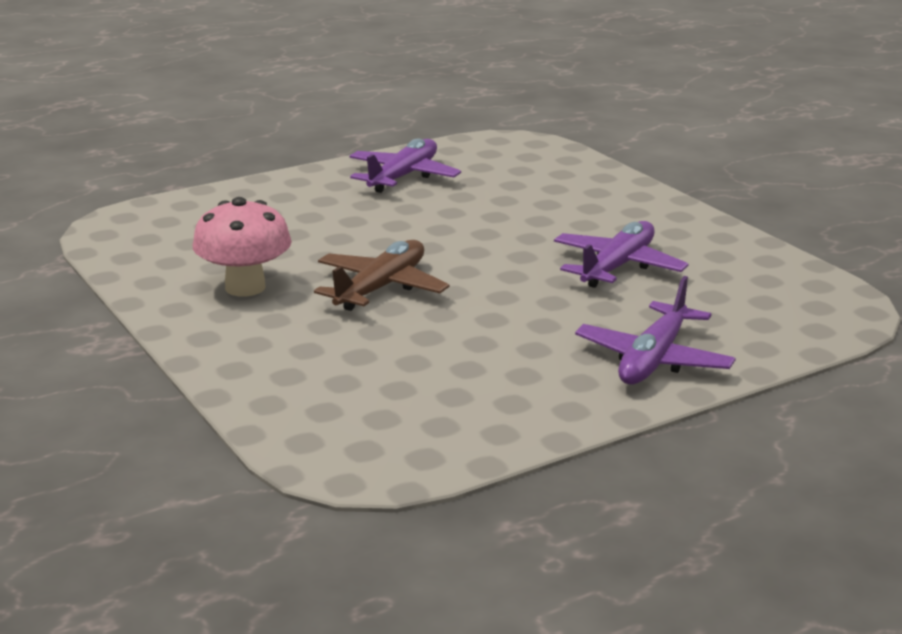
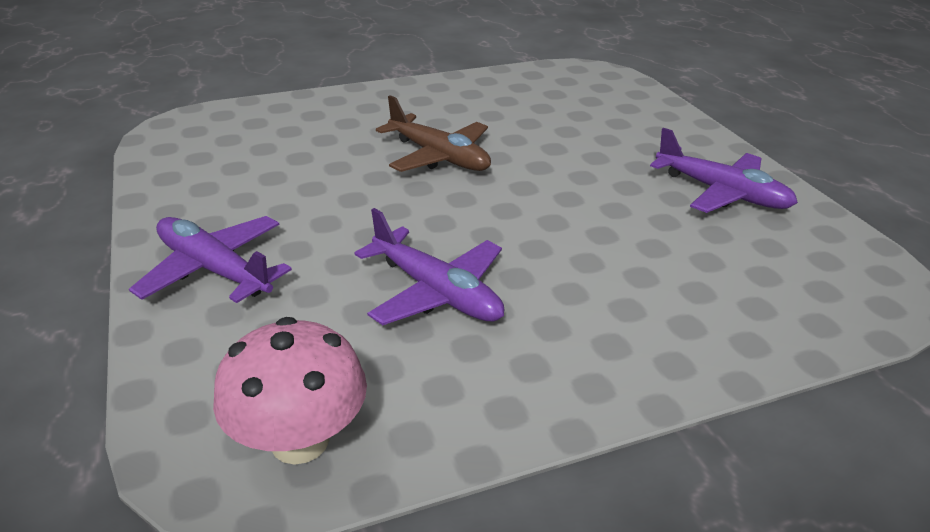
camera: 100 degrees right, 10 degrees up
(245, 287) = (462, 108): pink mushroom -> pink mushroom (300, 440)

